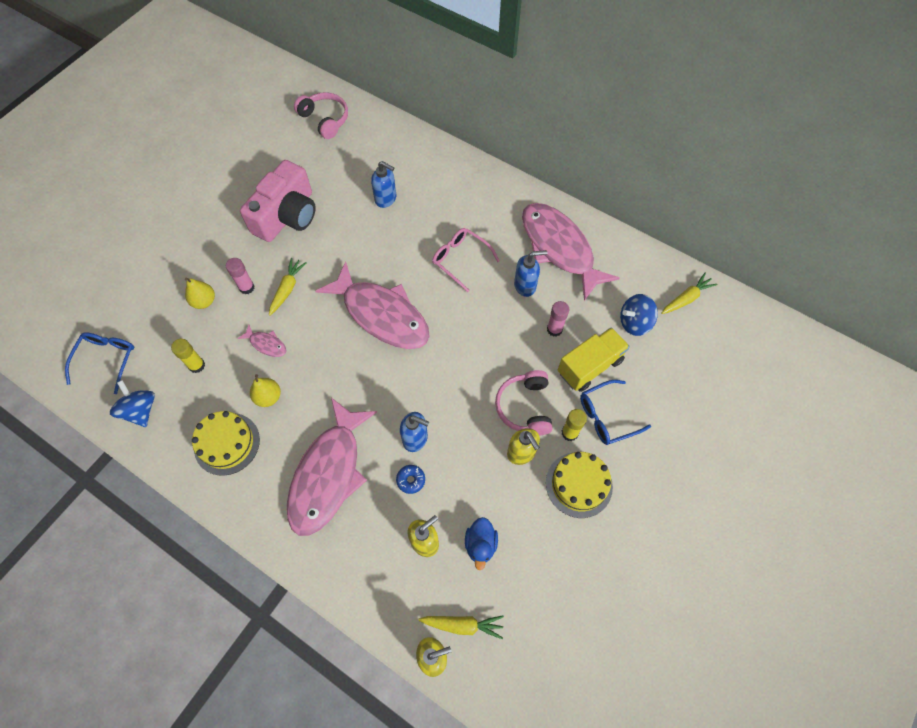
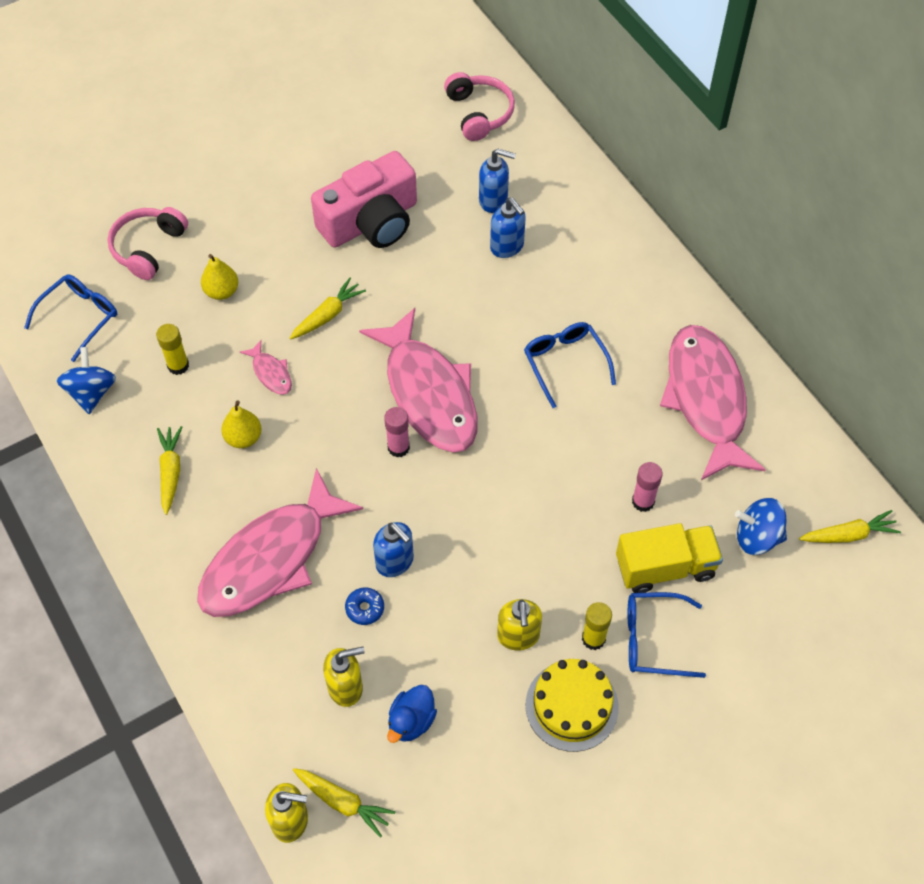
camera: 25 degrees right, 5 degrees down
(227, 443) = (170, 472): yellow cake -> yellow carrot
(247, 287) = (279, 294): pink glue stick -> pink glue stick (398, 447)
(461, 260) = (565, 363): pink glasses -> blue glasses
(524, 407) = (552, 582): pink headphones -> pink headphones (148, 248)
(525, 286) = (633, 430): blue soap dispenser -> blue soap dispenser (493, 200)

